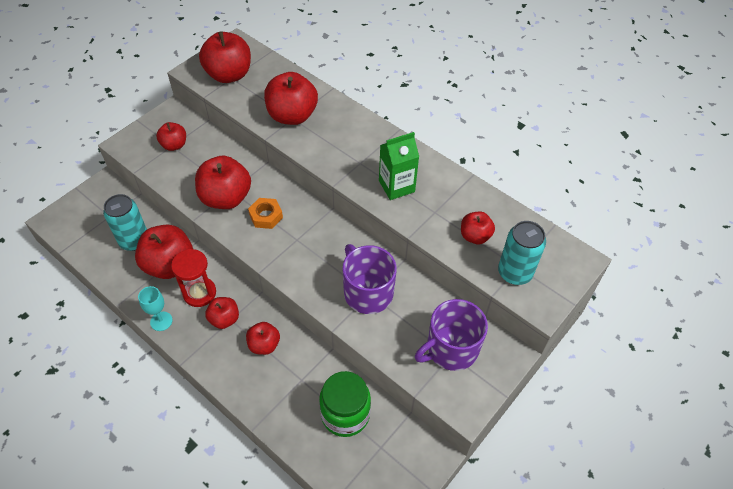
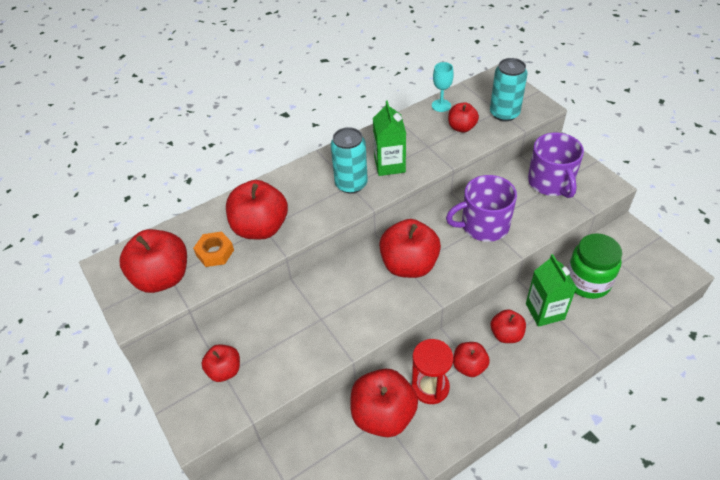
camera: 70 degrees left, 5 degrees down
(134, 240) = (335, 453): turquoise can -> turquoise can (351, 184)
(161, 321) = (460, 430): turquoise goblet -> turquoise goblet (441, 105)
(226, 198) = (331, 325): red apple -> red apple (409, 265)
(266, 216) = (369, 291): orange nut -> orange nut (215, 252)
(298, 376) = (545, 311): none -> green carton

